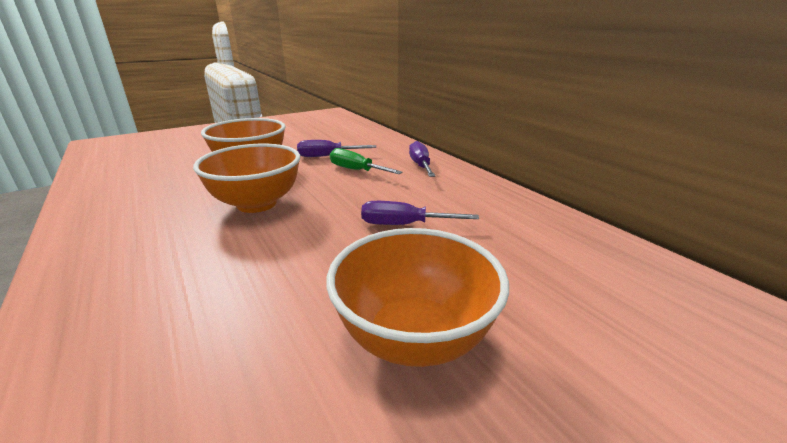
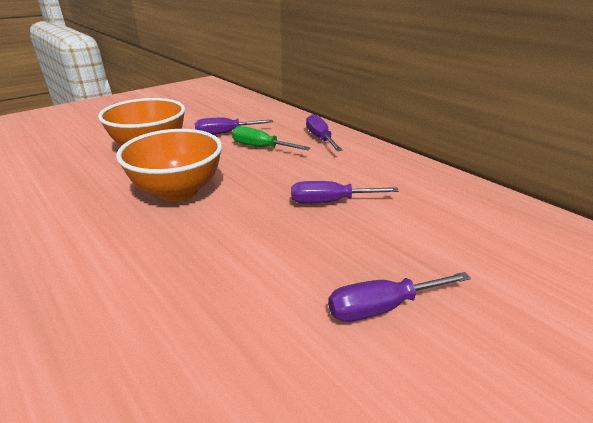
camera: 10 degrees left, 5 degrees up
(414, 337) = (382, 307): orange bowl -> purple screwdriver

